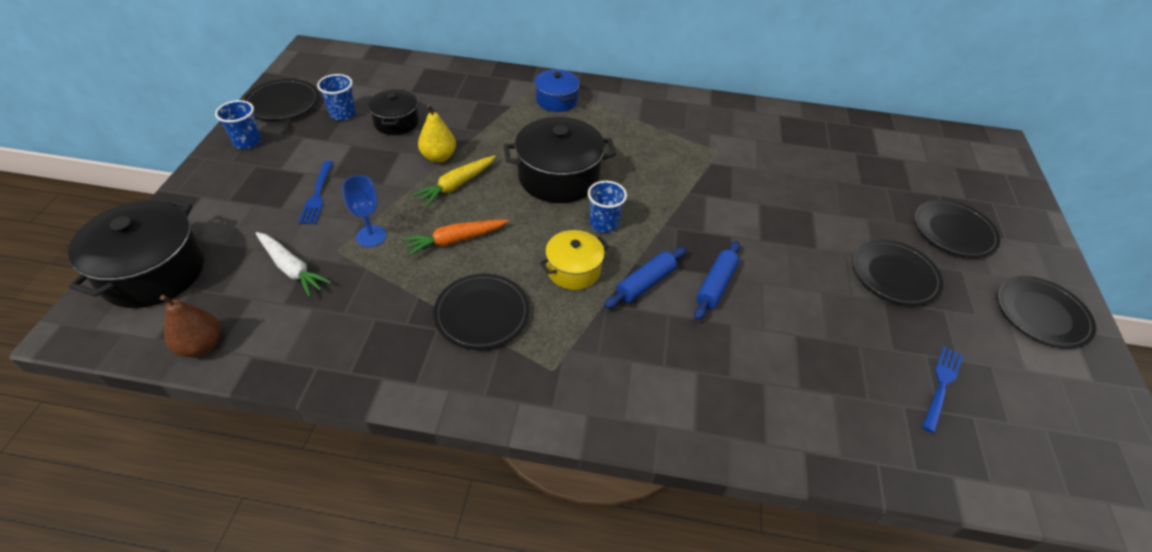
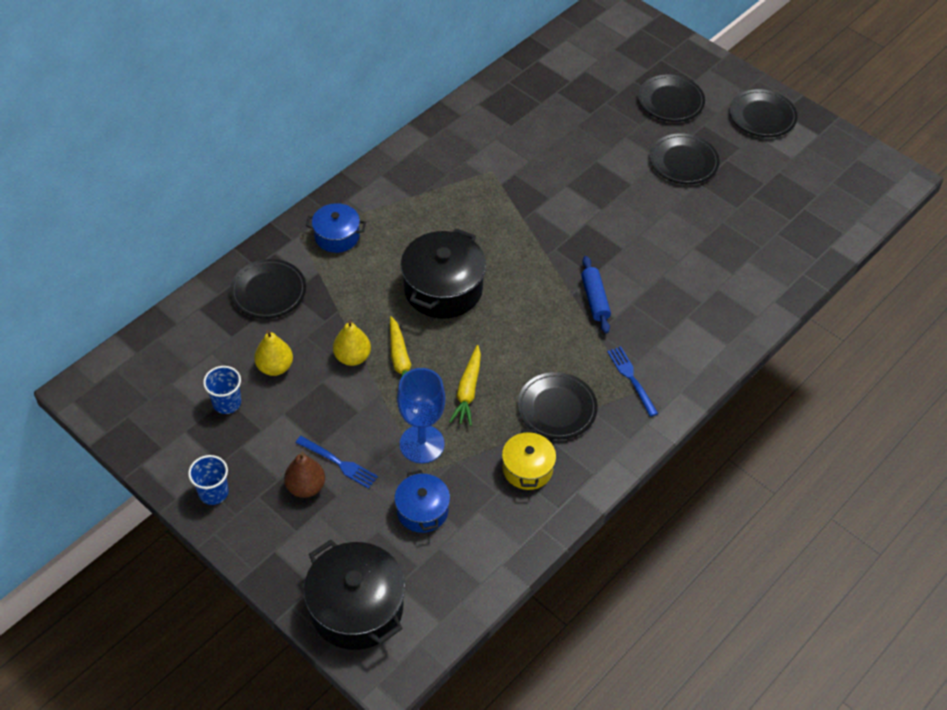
camera: 55 degrees left, 5 degrees up
(201, 345) = (468, 593): brown pear -> brown pear (306, 487)
(283, 103) = (168, 445): black plate -> black plate (268, 291)
(291, 268) = (422, 510): white carrot -> blue pot
(371, 236) = (422, 444): blue goblet -> blue goblet, size x1.60
(396, 122) = (275, 367): black pot -> yellow pear
(455, 240) = (468, 391): orange carrot -> yellow carrot
(573, 270) = (552, 333): yellow pot -> yellow pot (527, 469)
(604, 223) = (518, 289): blue cup -> none
(715, 285) = (624, 261): blue rolling pin -> none
(941, 385) = (775, 205): blue fork -> blue fork (631, 379)

